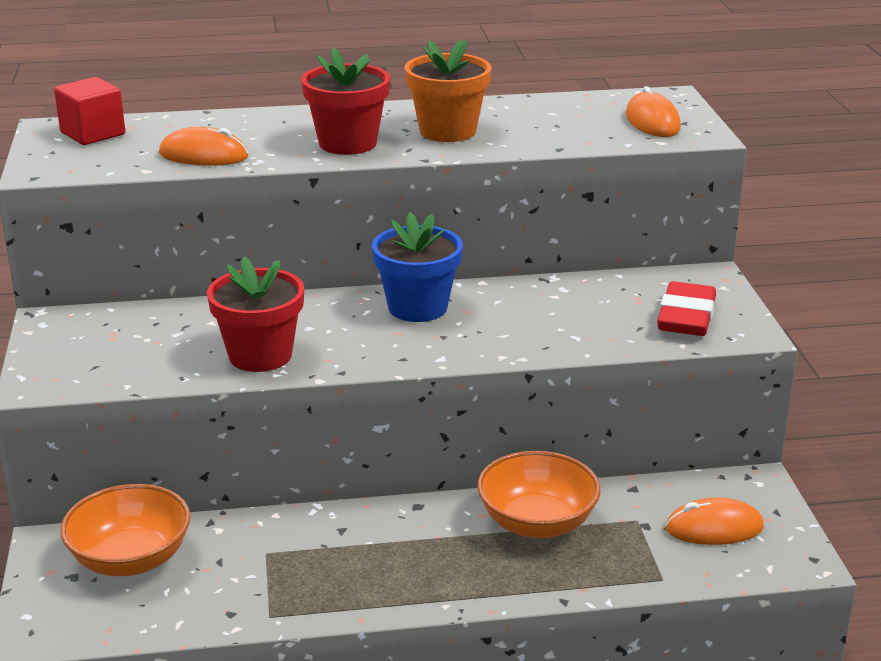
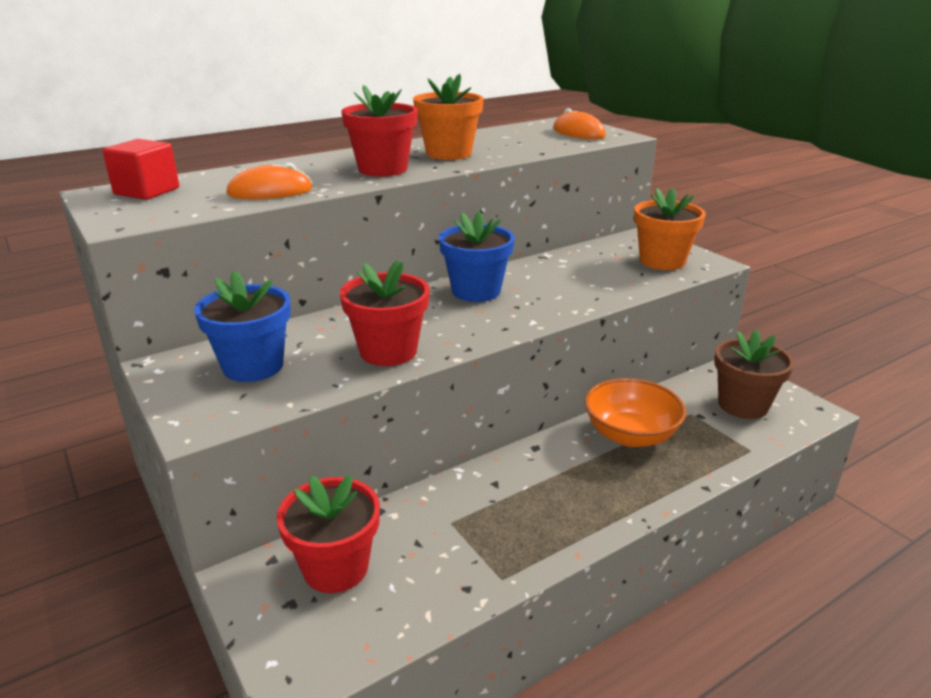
camera: 25 degrees left, 0 degrees up
(125, 340) = (253, 366): none -> blue flower pot
(130, 559) = (335, 568): orange bowl -> red flower pot
(686, 317) = (662, 261): red eraser -> orange flower pot
(714, 528) = (743, 405): orange mouse -> brown flower pot

